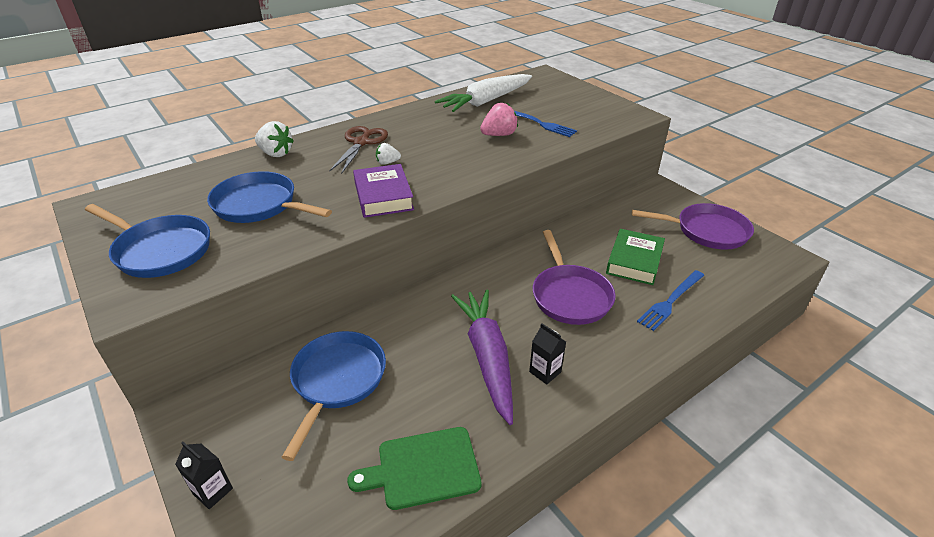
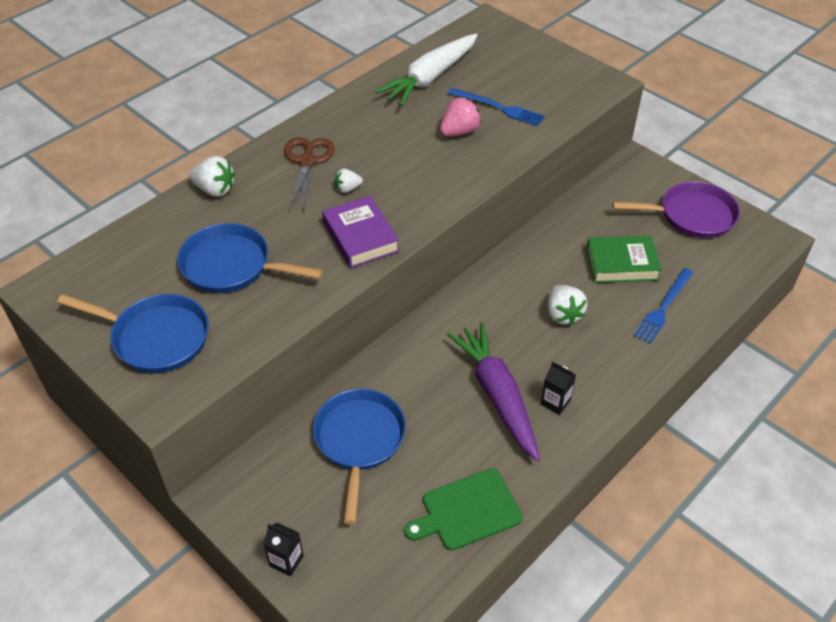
camera: 10 degrees left, 10 degrees up
(570, 295) = (563, 314): purple pan -> white strawberry
(634, 261) = (621, 264): green book -> green book turned 75 degrees clockwise

